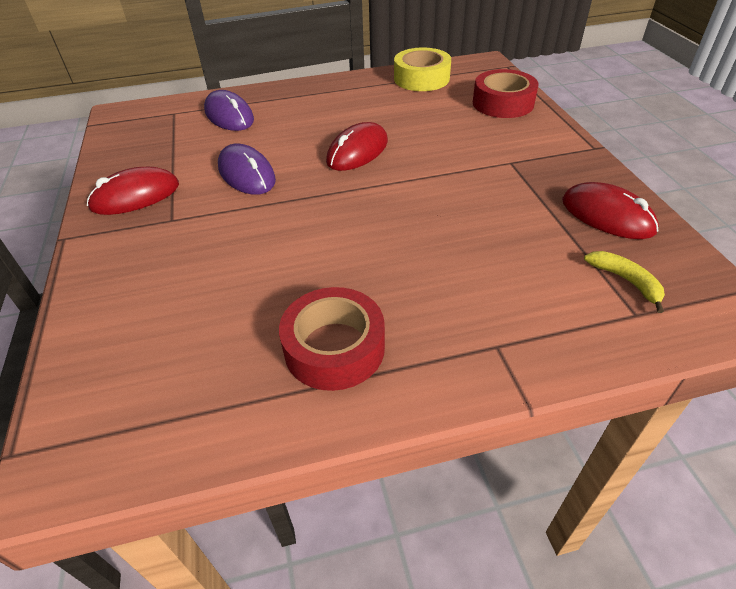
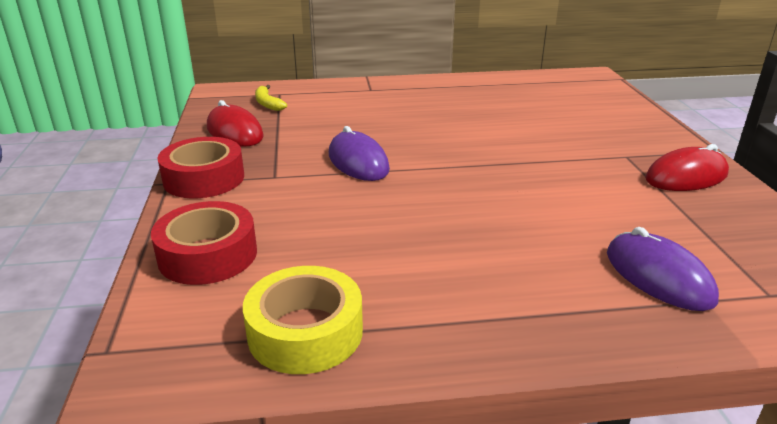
camera: 175 degrees left, 15 degrees down
(246, 174) = (575, 188): purple mouse -> purple mouse (358, 162)
(334, 348) = (465, 93): red tape -> red tape (204, 178)
(357, 151) = (445, 201): red mouse -> none

